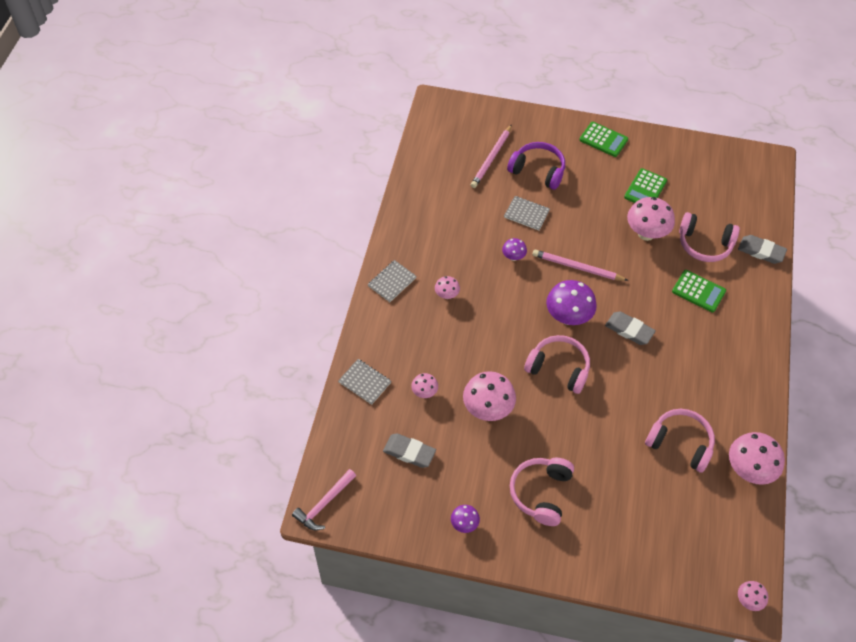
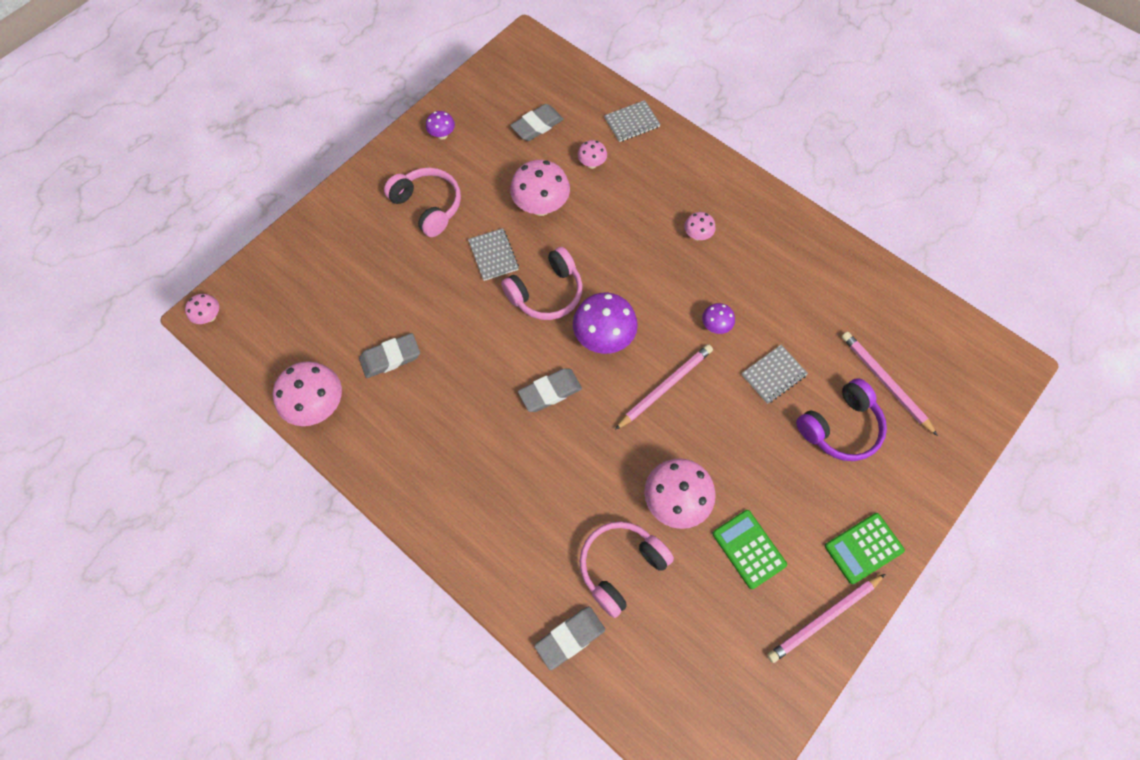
camera: 120 degrees right, 10 degrees up
(324, 504) = (529, 48): pink hammer -> none
(392, 282) = (741, 194): grey notebook -> grey notebook (493, 255)
(655, 145) = (824, 618): none -> pink pencil
(680, 443) = (390, 357): pink headphones -> grey eraser
(698, 291) = (556, 507): green calculator -> none

